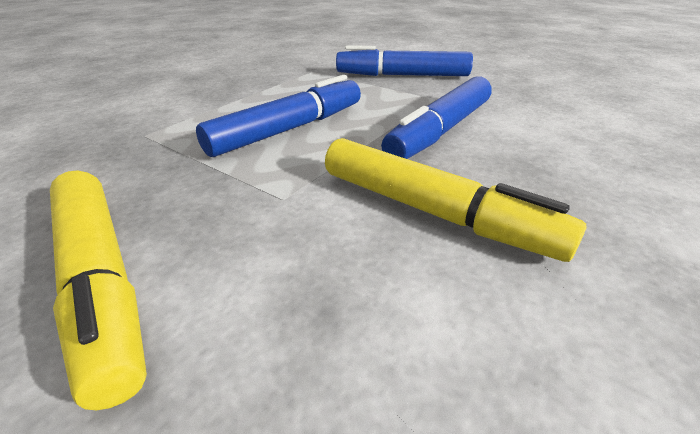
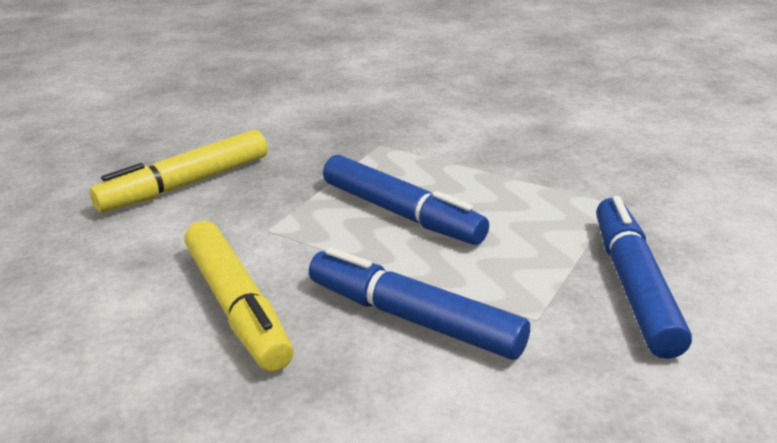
camera: 85 degrees right, 5 degrees down
(432, 211) = (237, 306): yellow marker -> yellow marker turned 60 degrees counterclockwise

